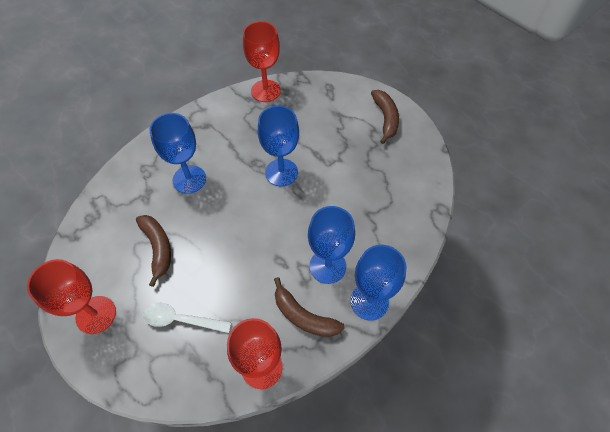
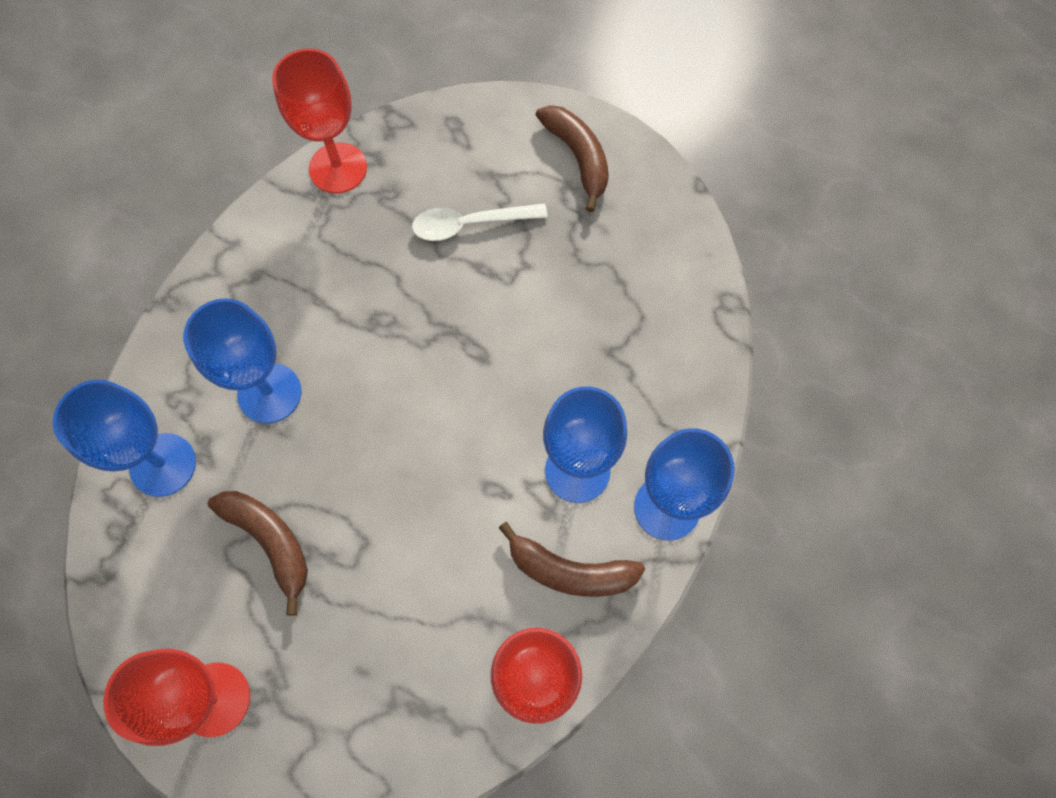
camera: 20 degrees left, 10 degrees up
(180, 319) = (366, 653): white spoon -> white spoon (469, 224)
(281, 172) = (432, 324): blue goblet -> blue goblet (163, 465)

